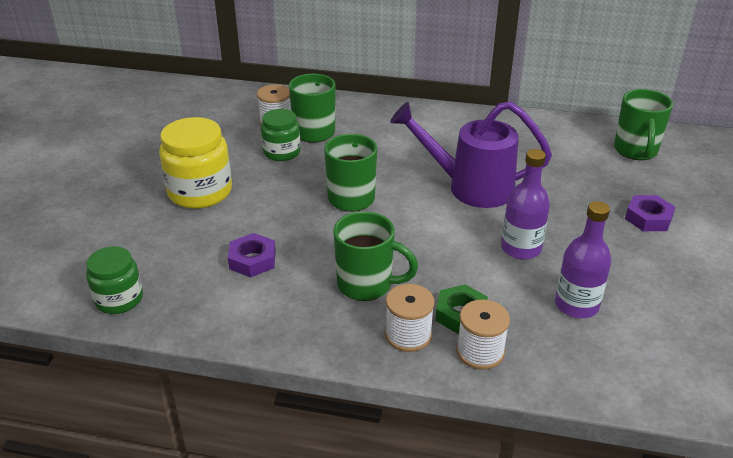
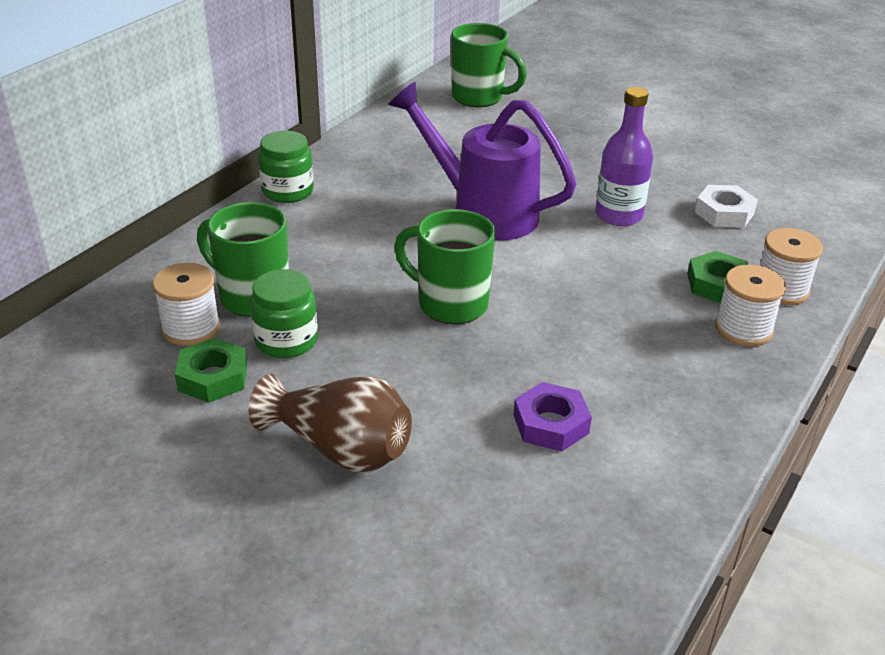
camera: 70 degrees left, 0 degrees up
(119, 299) = (589, 588): green jar -> green jar (287, 191)
(200, 192) = (340, 449): yellow jar -> brown vase
(239, 140) = (213, 377): none -> green nut
(367, 285) = (643, 337): green mug -> none
(470, 187) = (483, 212): purple watering can -> purple watering can turned 90 degrees clockwise
(576, 305) = (724, 213): purple bottle -> white nut
(648, 218) = (601, 131): purple nut -> none

